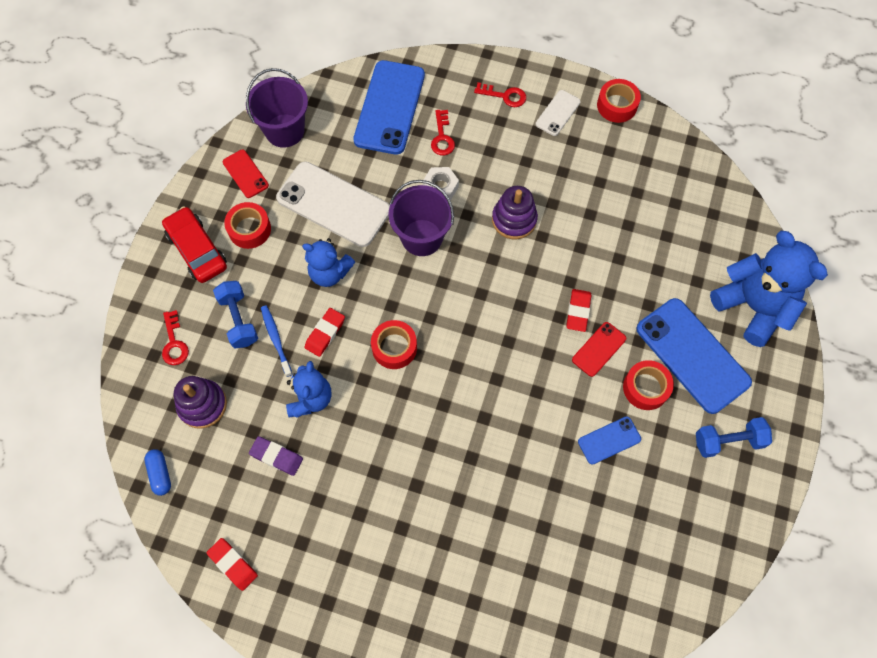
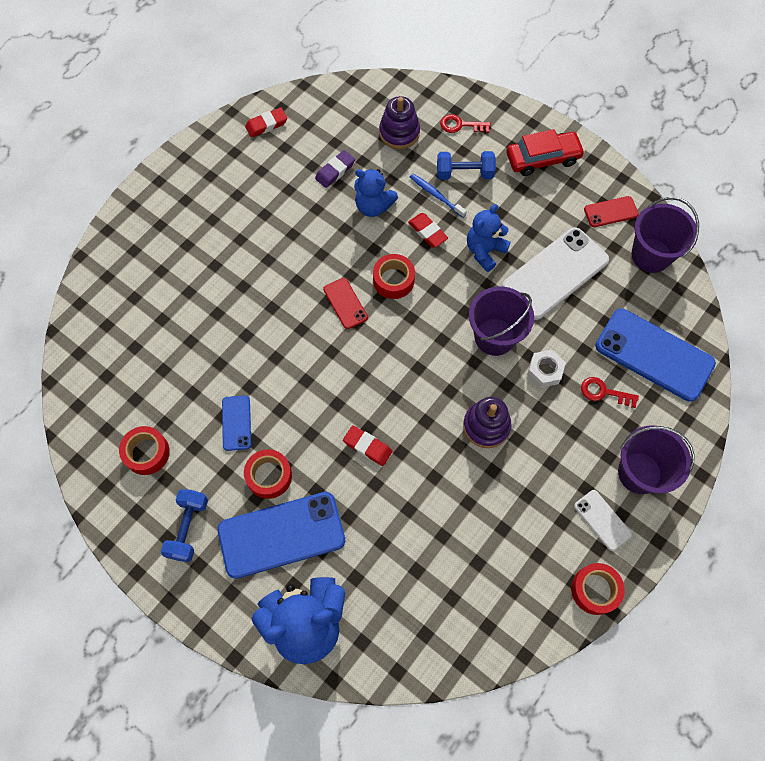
camera: 110 degrees right, 0 degrees up
(160, 474) = (355, 95): blue capsule -> none
(249, 229) = (550, 201): red tape -> red tape (147, 453)
(276, 339) = (436, 195): blue toothbrush -> blue toothbrush turned 135 degrees counterclockwise
(505, 96) = (639, 473): red key -> purple bucket
(599, 349) = (323, 450): red phone -> red phone (345, 303)

